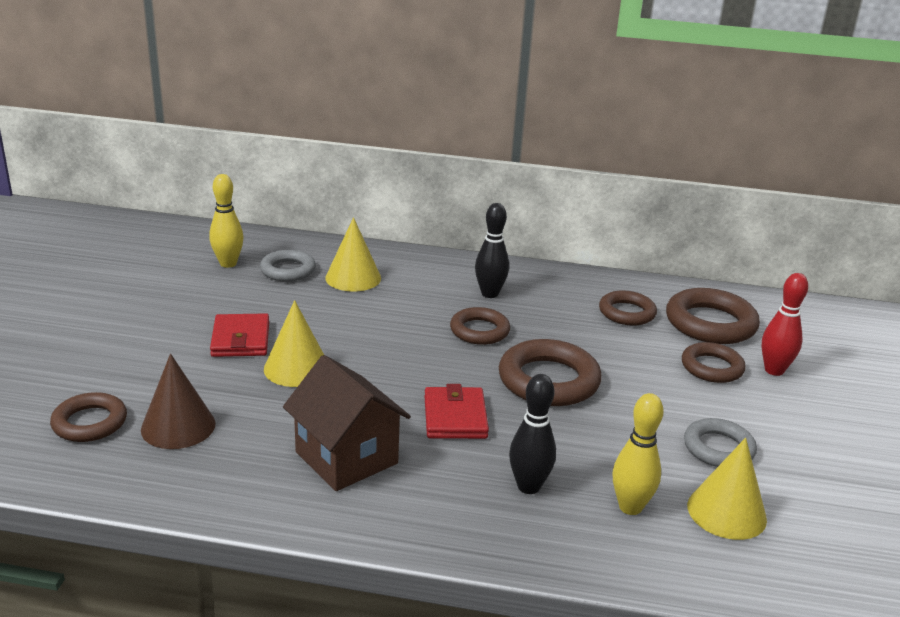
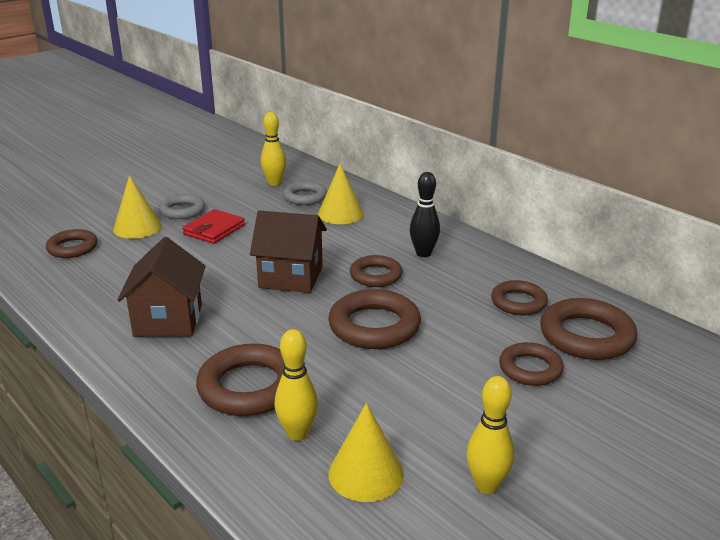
camera: 40 degrees right, 0 degrees up
(178, 426) = (109, 266): brown cone -> none
(296, 368) = (220, 257): yellow cone -> yellow cone (137, 227)
(403, 362) = (291, 277): none -> brown house
(455, 417) = (270, 324): red wallet -> none
(528, 486) = (249, 387): black bowling pin -> brown ring
(718, 448) = (435, 428): grey ring -> grey ring (182, 211)
(774, 370) = (589, 394): red bowling pin -> none
(811, 476) = (486, 485): none -> yellow bowling pin

